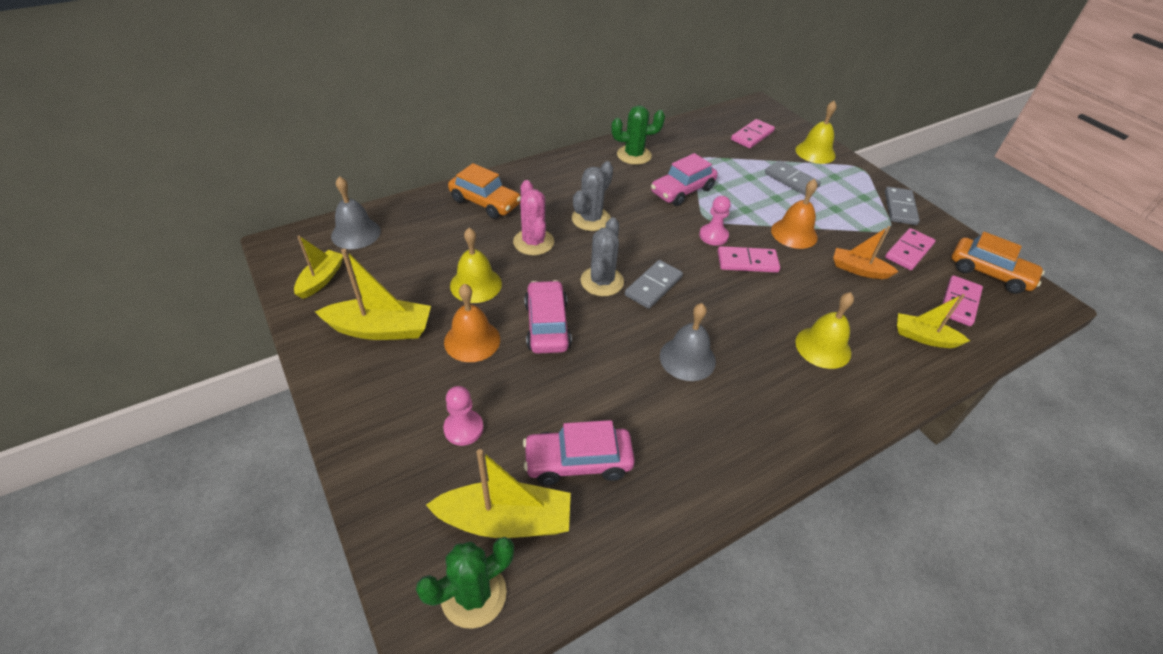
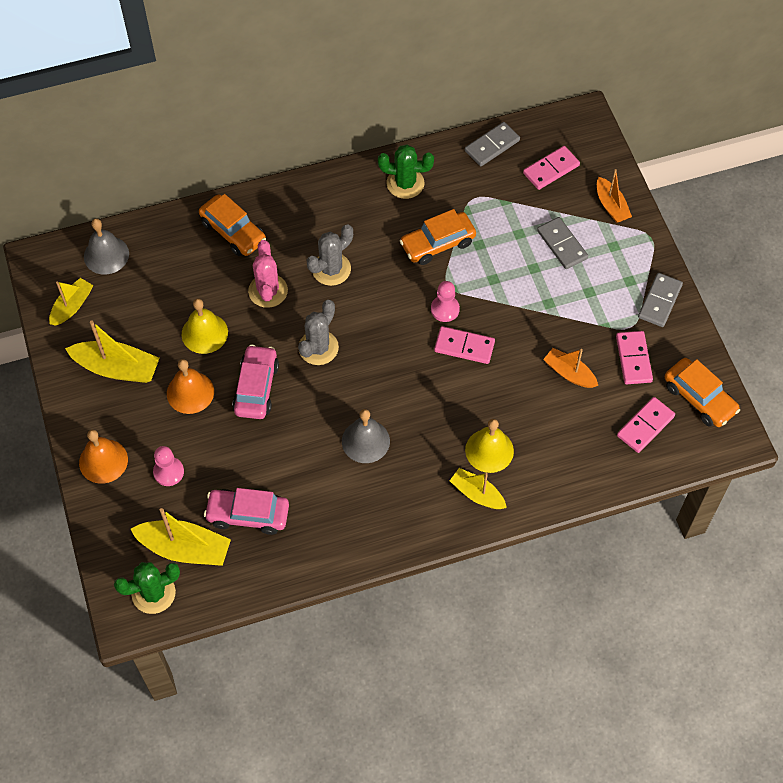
camera: 15 degrees right, 15 degrees up
(653, 286) = (364, 361): grey domino -> grey domino (492, 146)
(682, 191) = (437, 244): pink car -> orange car
(794, 233) = (528, 318): orange bell -> orange bell (103, 461)
(815, 152) = (611, 206): yellow bell -> orange boat
(909, 251) = (633, 359): pink domino -> pink domino turned 60 degrees counterclockwise
(924, 337) = (587, 456): yellow boat -> yellow boat (477, 494)

